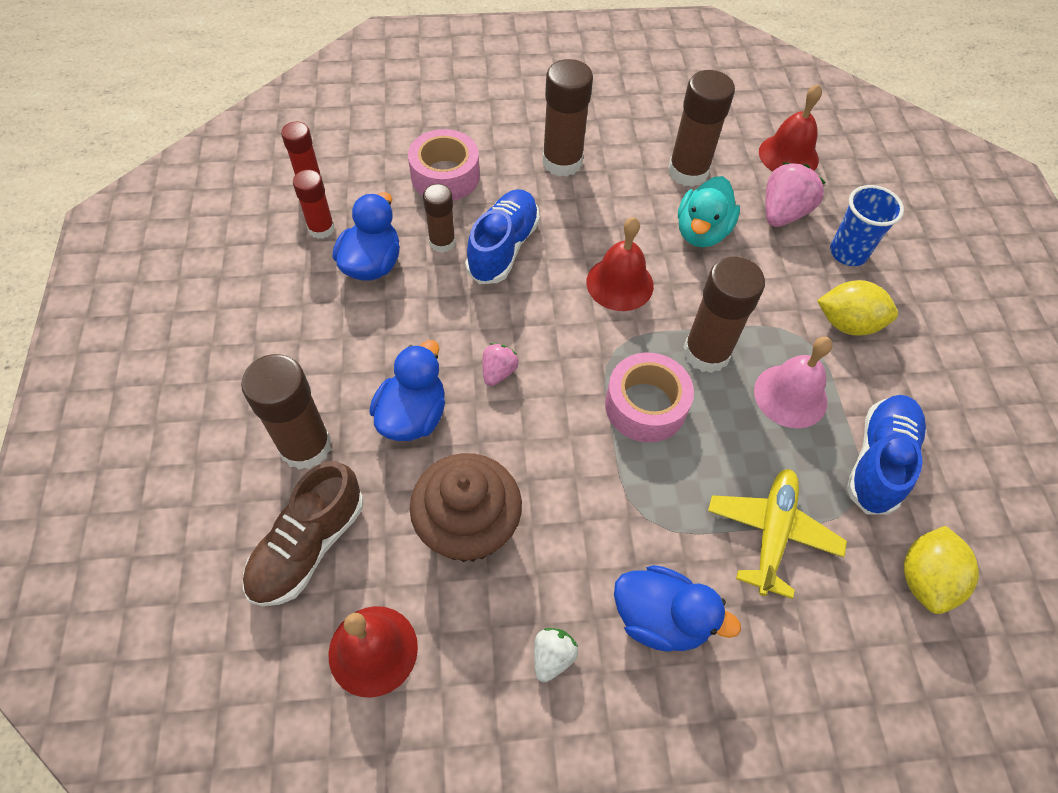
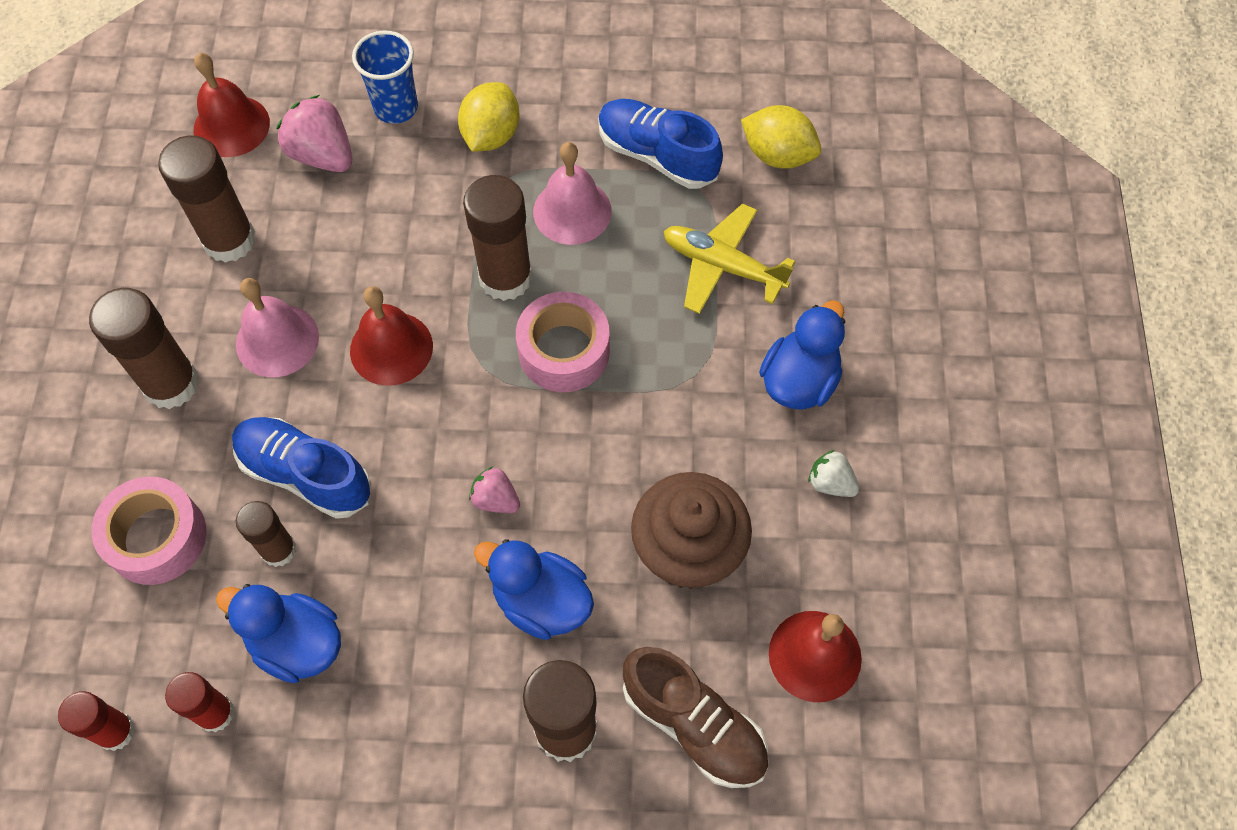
camera: 80 degrees left, 5 degrees up
(610, 213) = (277, 340): none -> pink bell
(701, 232) = (332, 245): turquoise duck -> none

